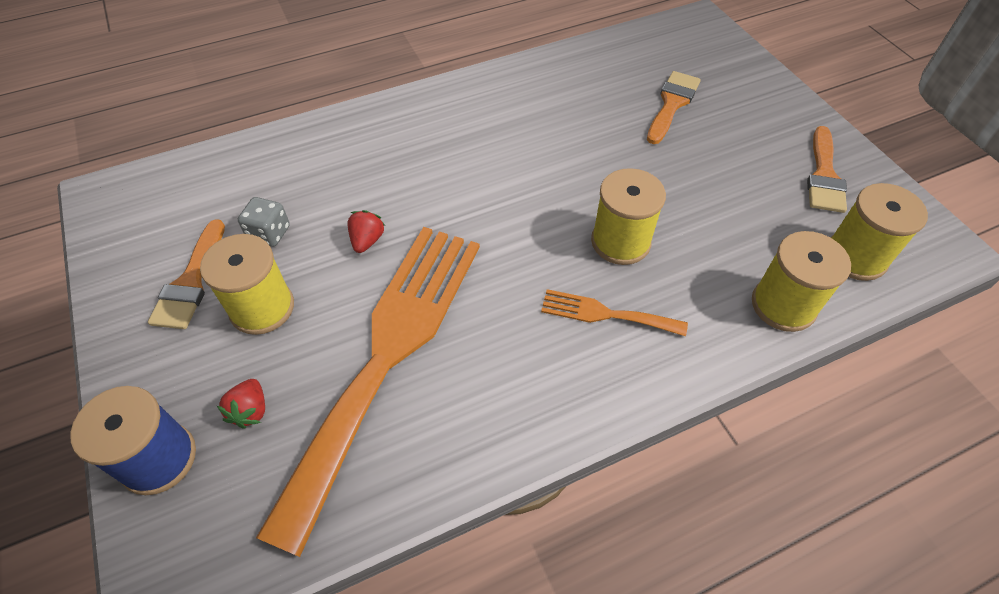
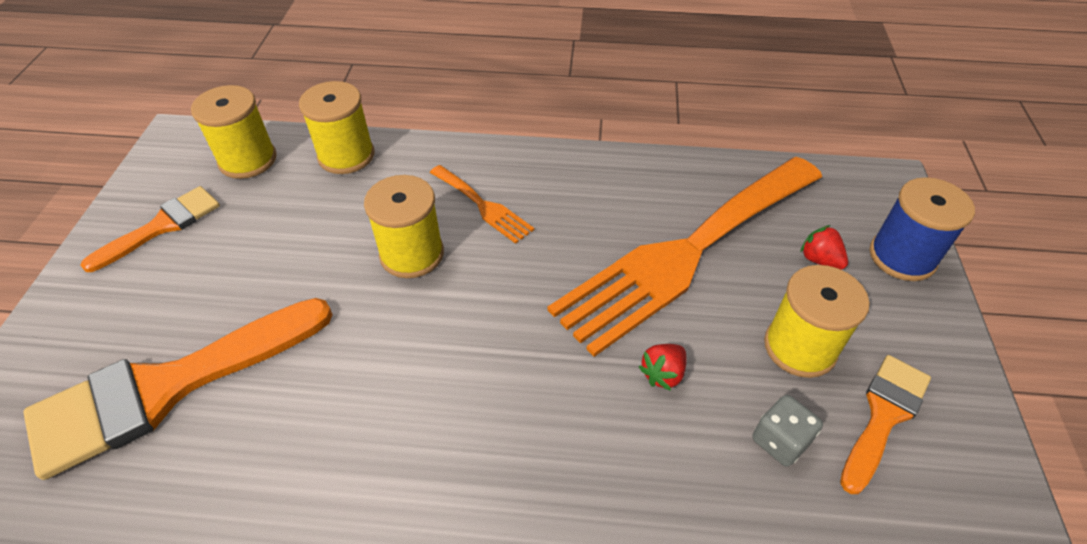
camera: 150 degrees left, 5 degrees down
(250, 410) = (819, 260): red strawberry -> red strawberry turned 75 degrees counterclockwise
(672, 104) = (168, 387): orange brush -> orange brush, size x1.82

